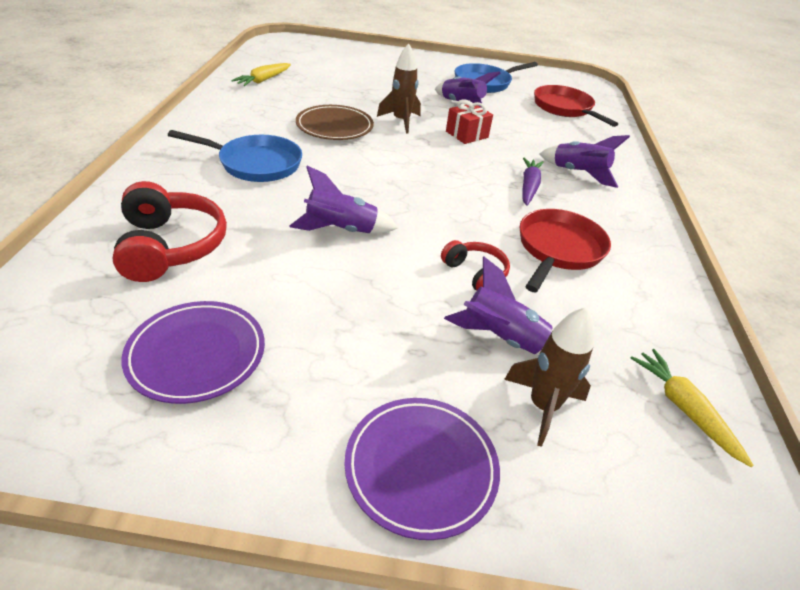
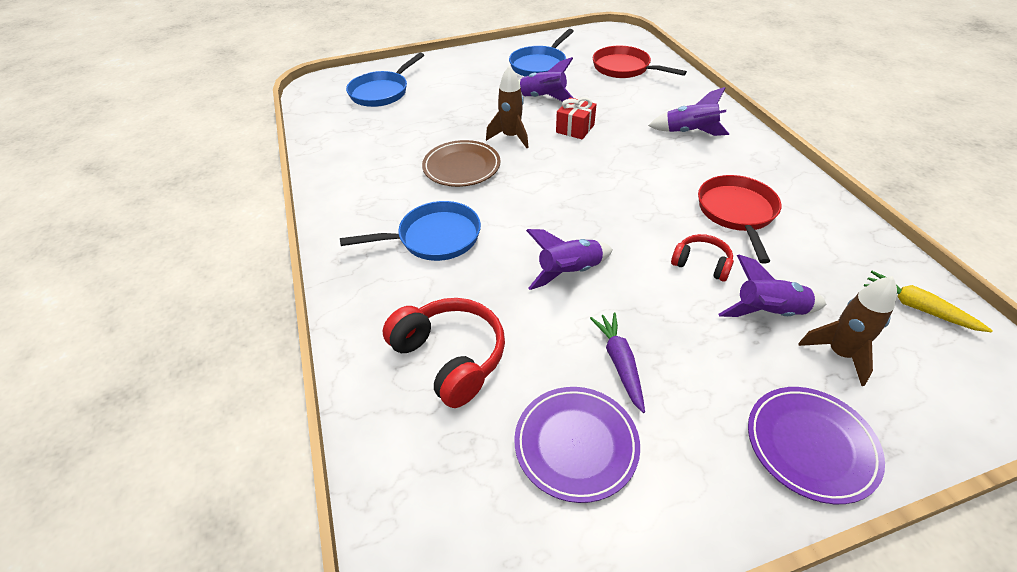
camera: 20 degrees left, 5 degrees up
(263, 80) = (346, 140): yellow carrot -> none
(328, 60) = (381, 92): none -> blue pan
(529, 187) = (667, 162): purple carrot -> purple carrot (620, 363)

